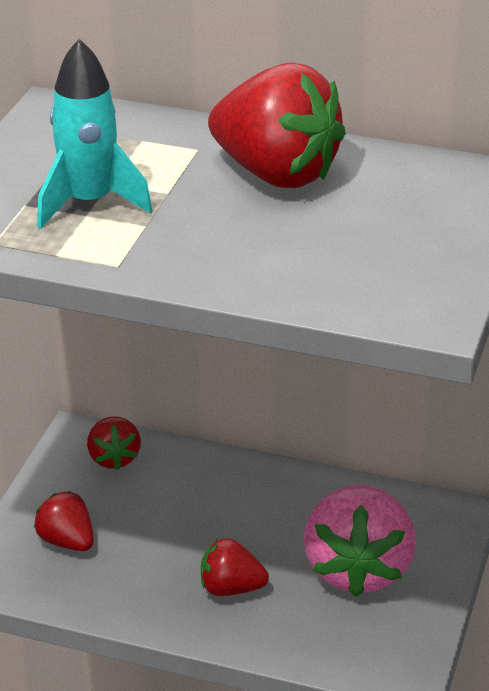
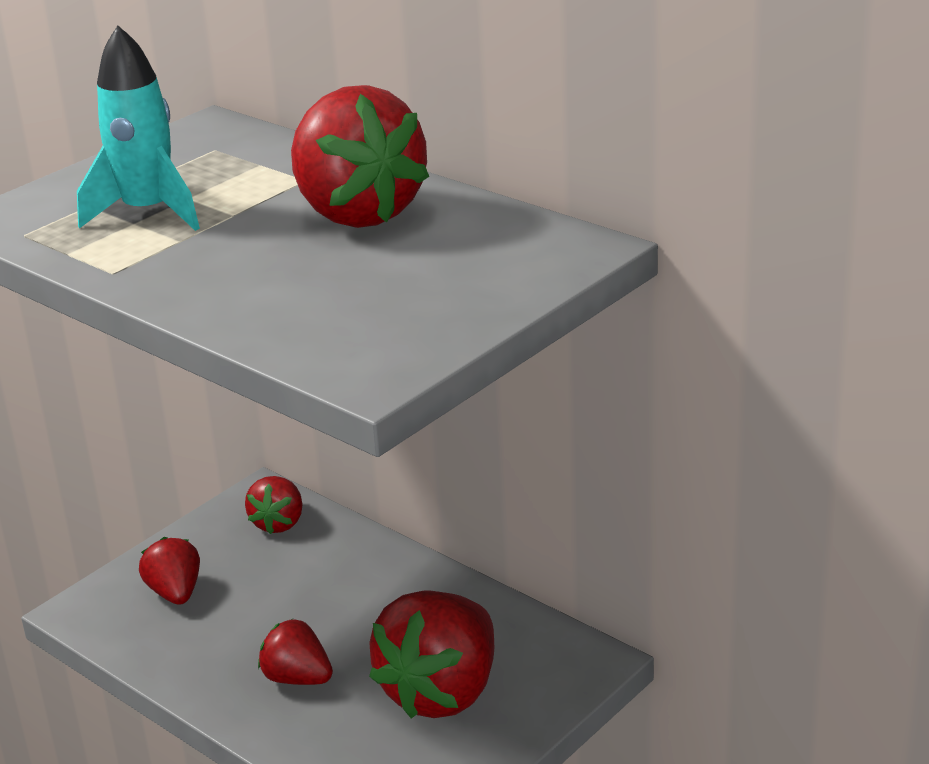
camera: 25 degrees right, 5 degrees down
(358, 569) = (442, 692): pink strawberry -> red strawberry

